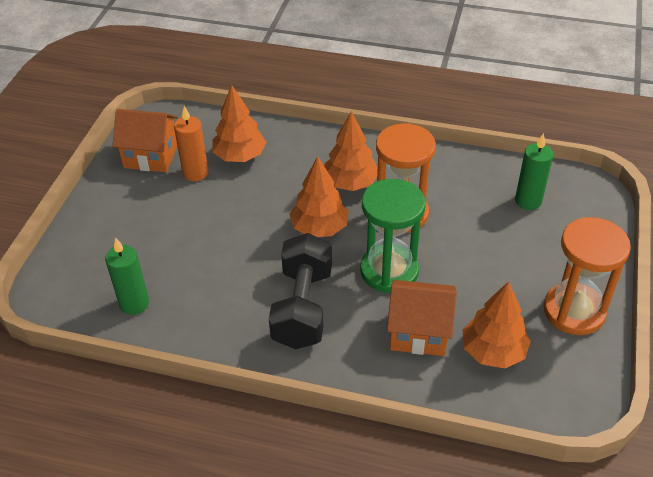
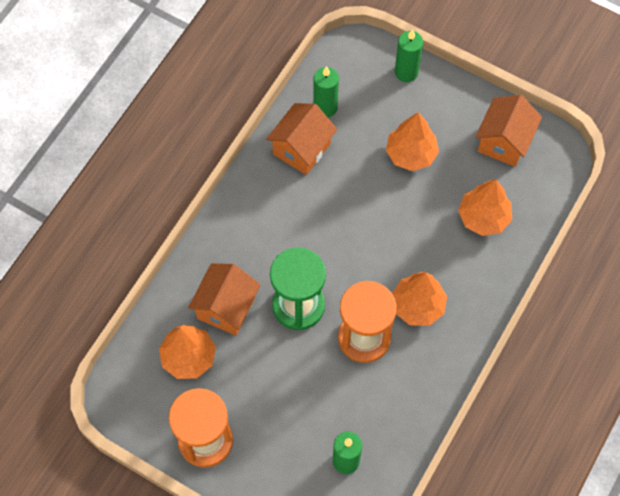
camera: 105 degrees right, 20 degrees up
(75, 243) = (406, 72): none -> green candle
(195, 173) = (470, 175): orange candle -> none
(195, 313) = (301, 149): none -> orange house
(303, 307) = (281, 227): black dumbbell -> none
(319, 228) = (367, 263): orange tree -> orange tree (411, 154)

